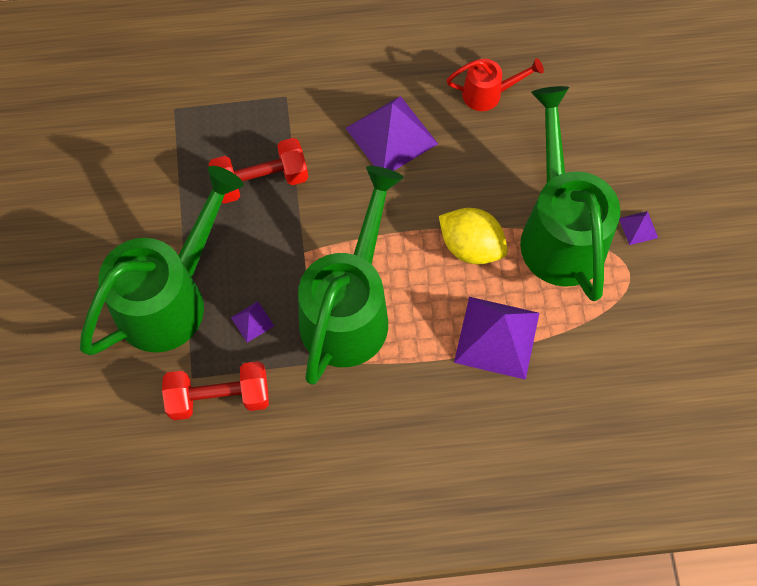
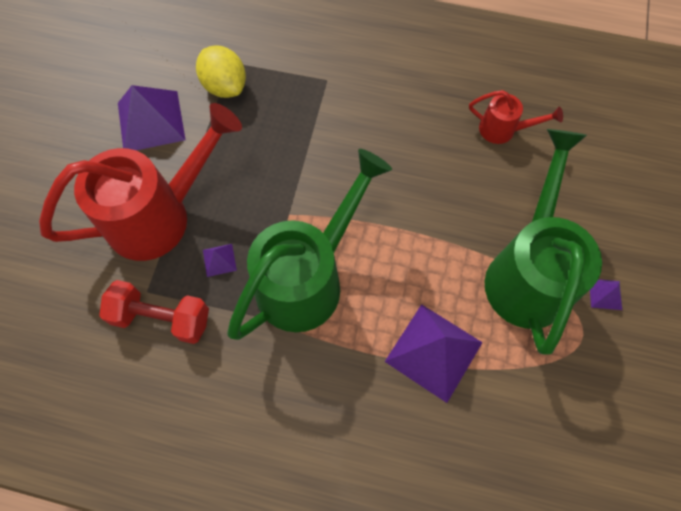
camera: 20 degrees right, 0 degrees up
(170, 298) = (159, 216): green watering can -> red watering can
(261, 181) = (277, 142): red dumbbell -> none
(391, 135) = (404, 139): purple pyramid -> purple pyramid (151, 121)
(471, 246) = (439, 259): yellow lemon -> yellow lemon (225, 86)

